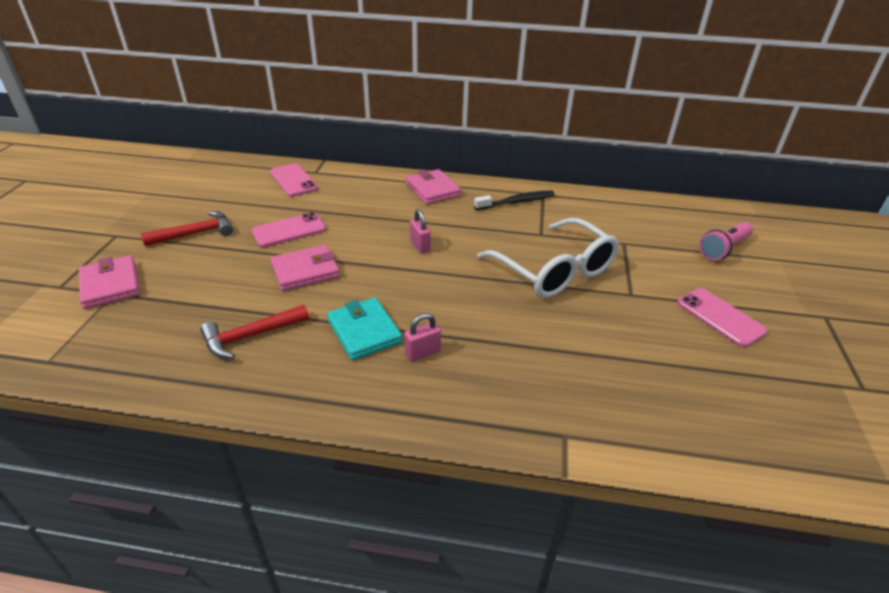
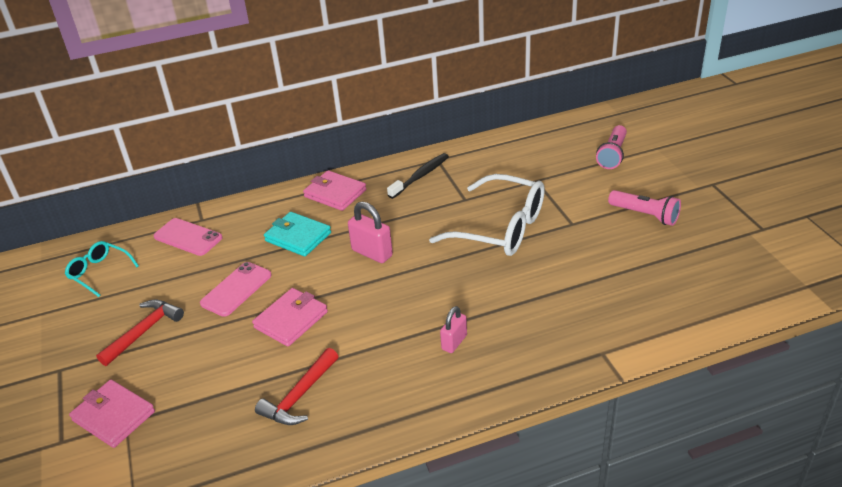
camera: 25 degrees left, 0 degrees up
(212, 181) = (99, 272): none -> turquoise glasses
(364, 331) = (392, 347): turquoise wallet -> turquoise wallet (298, 237)
(420, 246) = (372, 253): pink padlock -> pink padlock, size x1.53
(720, 317) = (645, 215): pink phone -> pink flashlight

